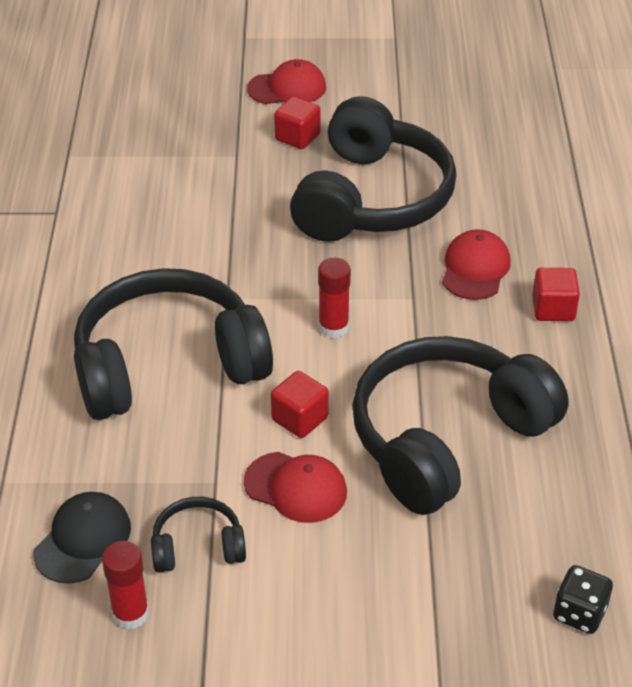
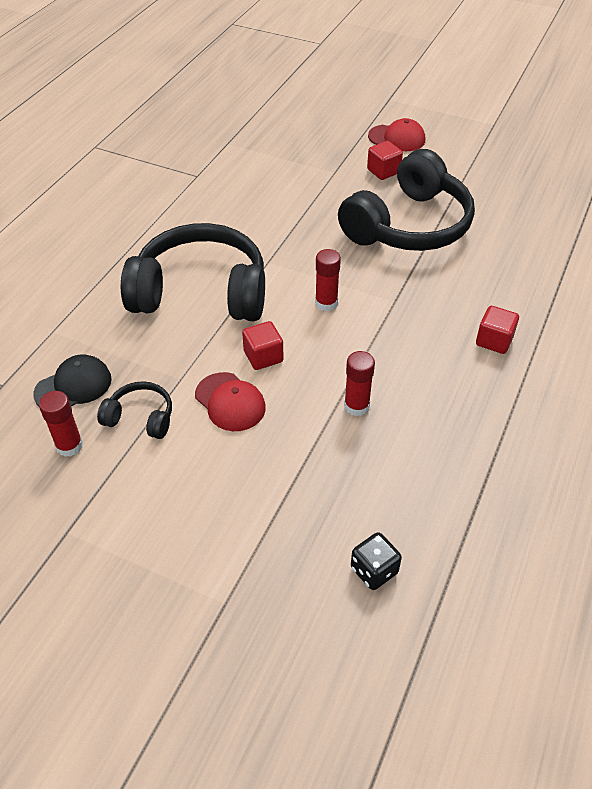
camera: 25 degrees right, 5 degrees up
(447, 439) = (356, 406): black headphones -> red glue stick
(475, 269) = (453, 294): red cap -> none

